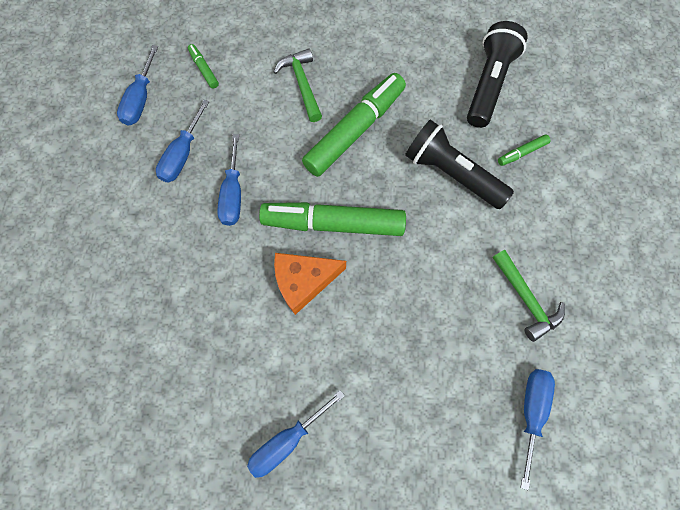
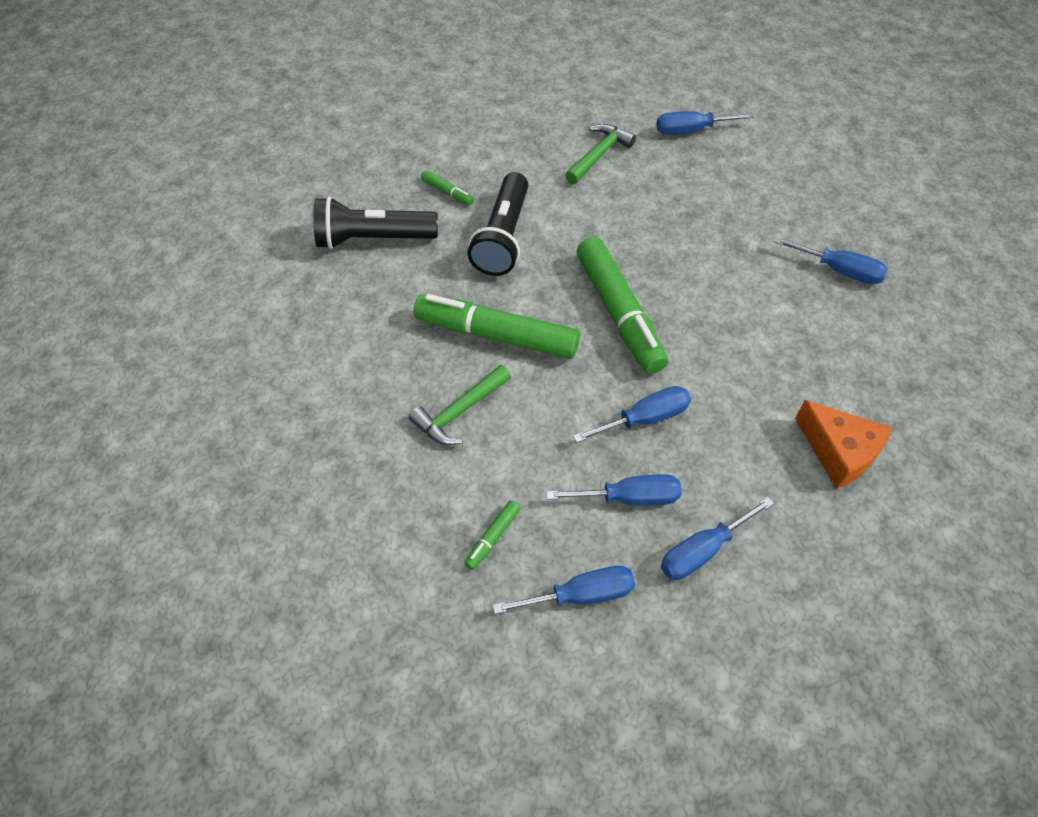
camera: 115 degrees left, 15 degrees down
(122, 179) = (702, 550): none -> blue screwdriver
(304, 282) = (695, 313): orange cheese -> orange cheese (839, 452)

